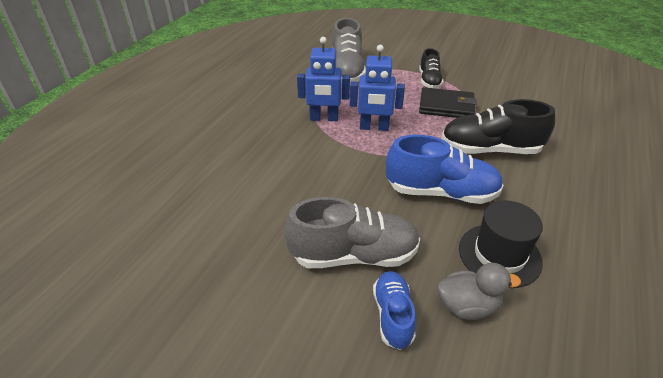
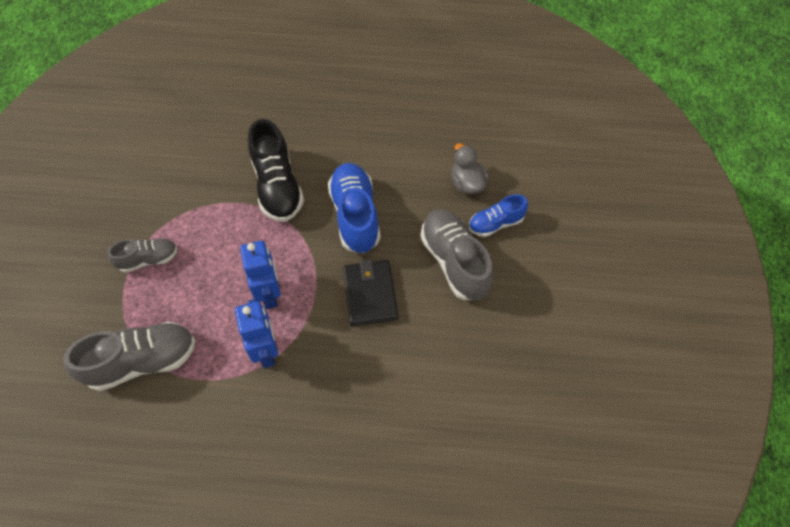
camera: 110 degrees left, 20 degrees up
(429, 81) = (148, 259): black shoe -> grey shoe
(446, 106) = (205, 233): black wallet -> black wallet (370, 294)
(499, 255) = (412, 169): black hat -> none

